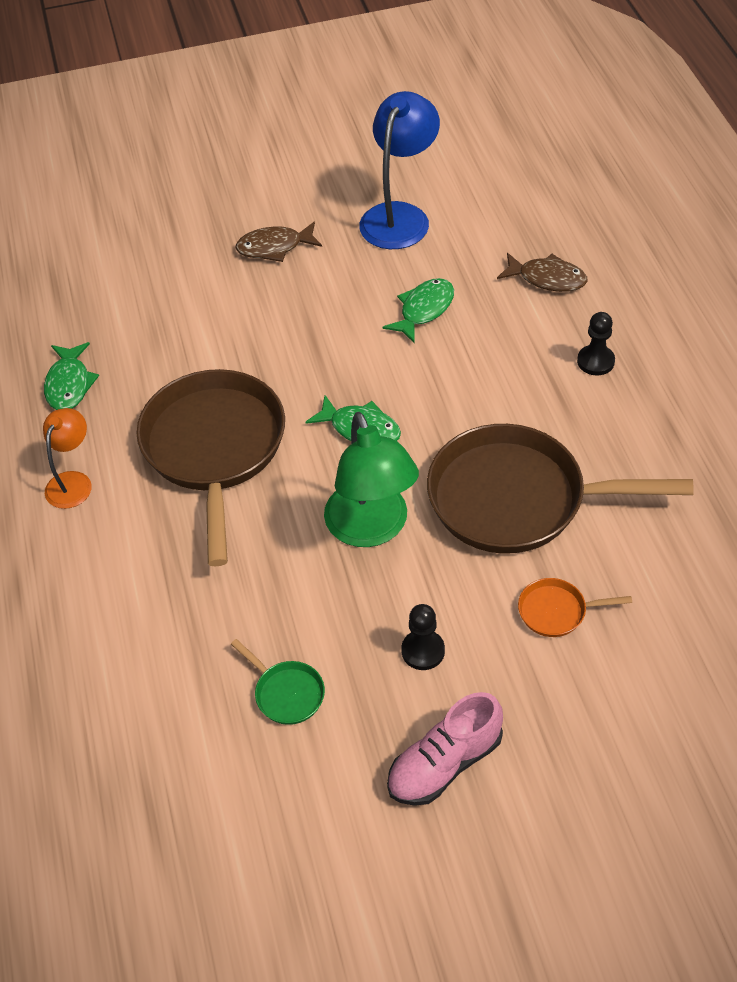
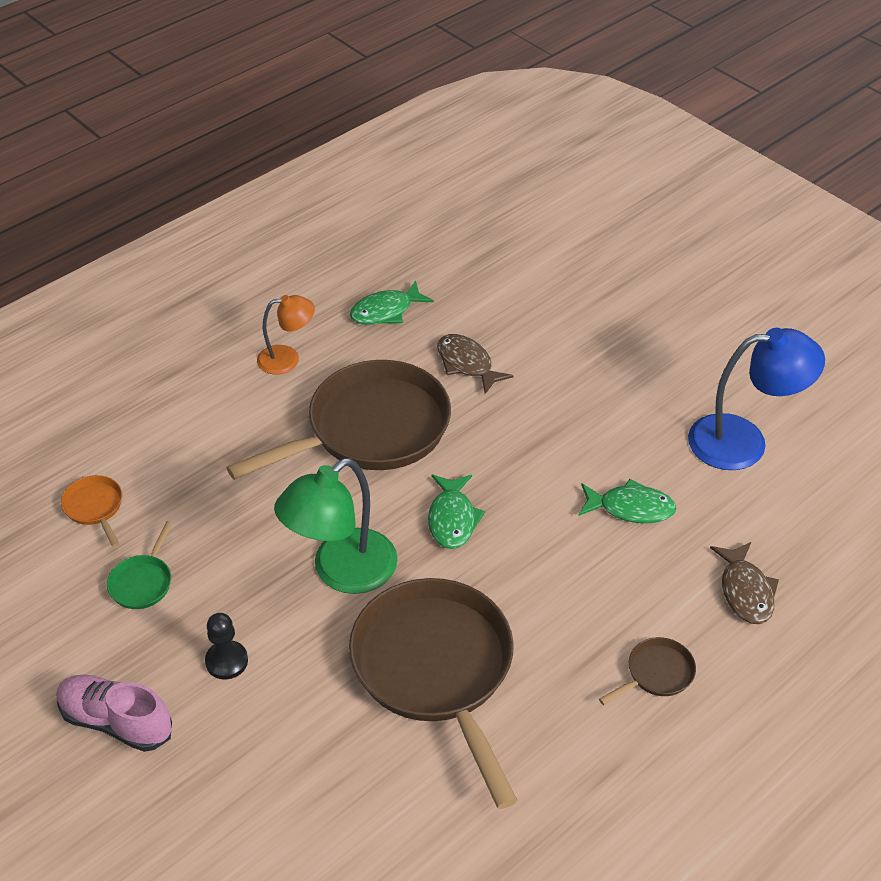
camera: 60 degrees right, 5 degrees down
(274, 247) = (633, 369): brown fish -> brown fish (467, 364)
(556, 611) = (318, 750): orange pan -> orange pan (95, 507)
(595, 361) = (656, 674): black pawn -> brown pan

